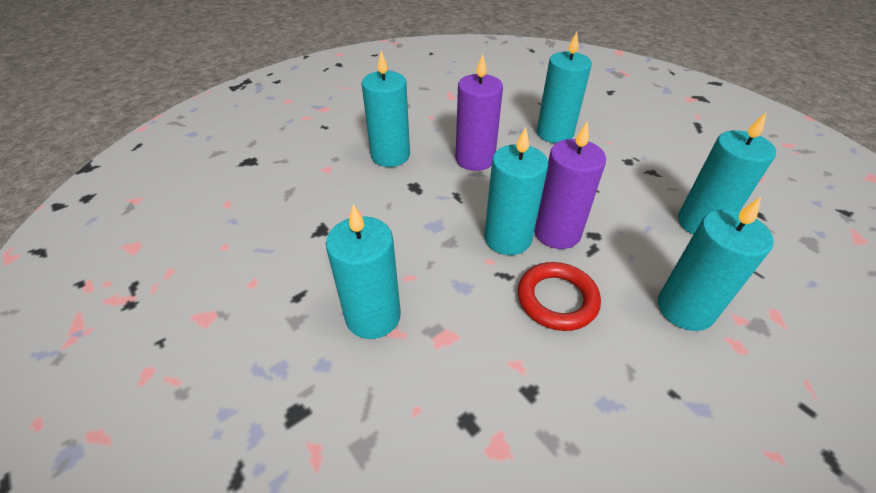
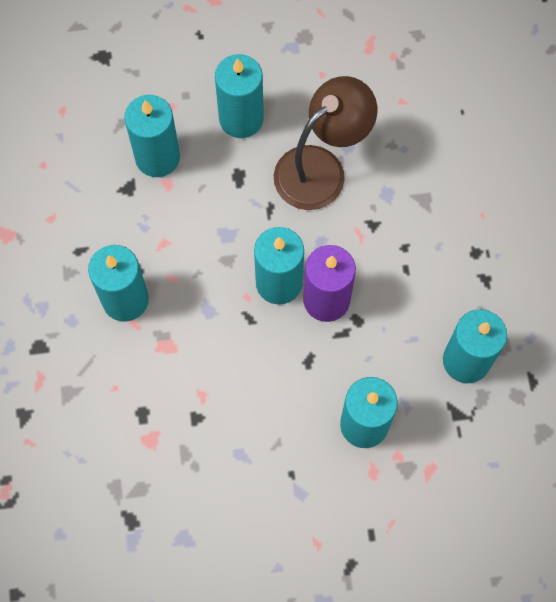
camera: 30 degrees right, 25 degrees up
(475, 159) = (321, 168): purple candle -> brown lamp
(554, 133) = (435, 172): turquoise candle -> turquoise candle (157, 157)
(557, 299) = (272, 362): red ring -> none

